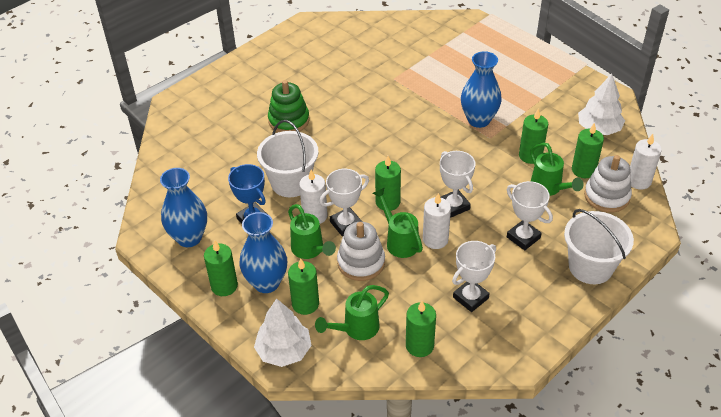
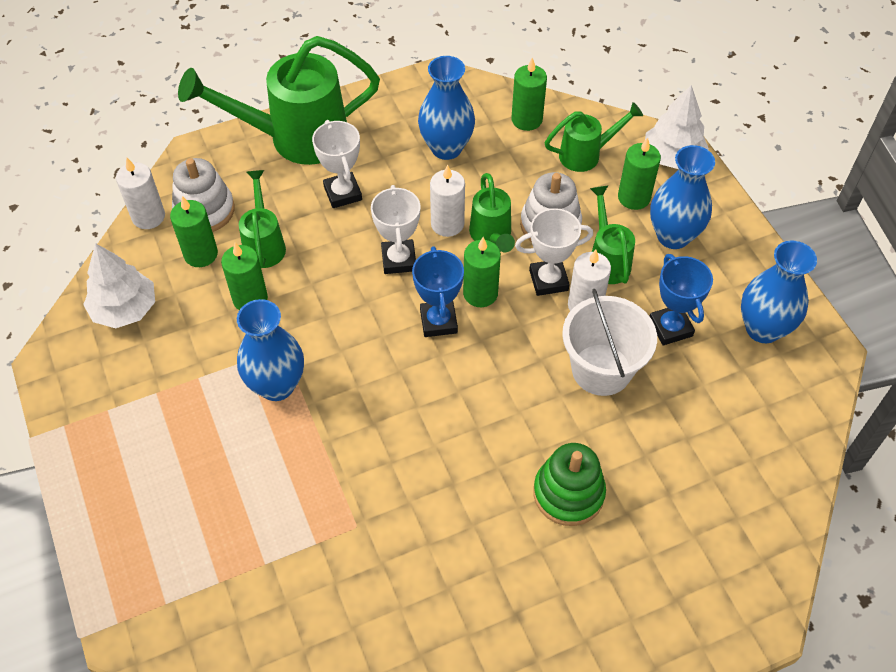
camera: 160 degrees left, 10 degrees up
(224, 286) = (726, 248): green candle -> none
(405, 178) = (438, 321): none -> blue trophy
(470, 298) = (446, 148): white trophy -> blue vase
(590, 267) = (295, 138): white bucket -> green watering can

